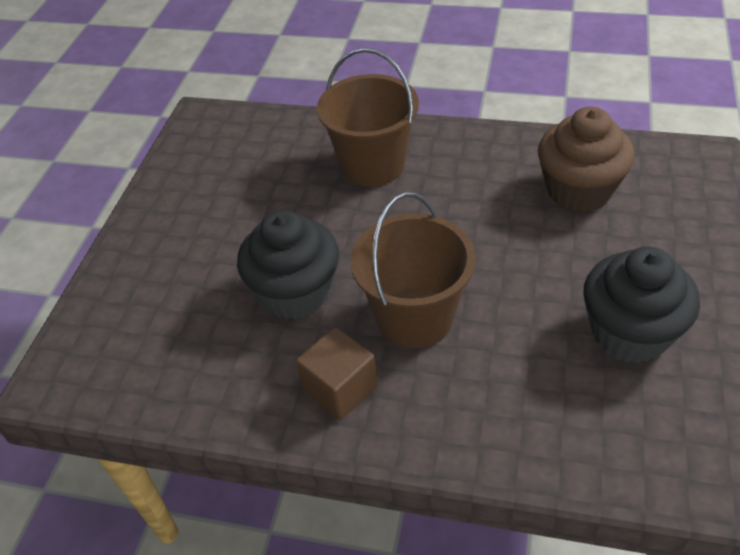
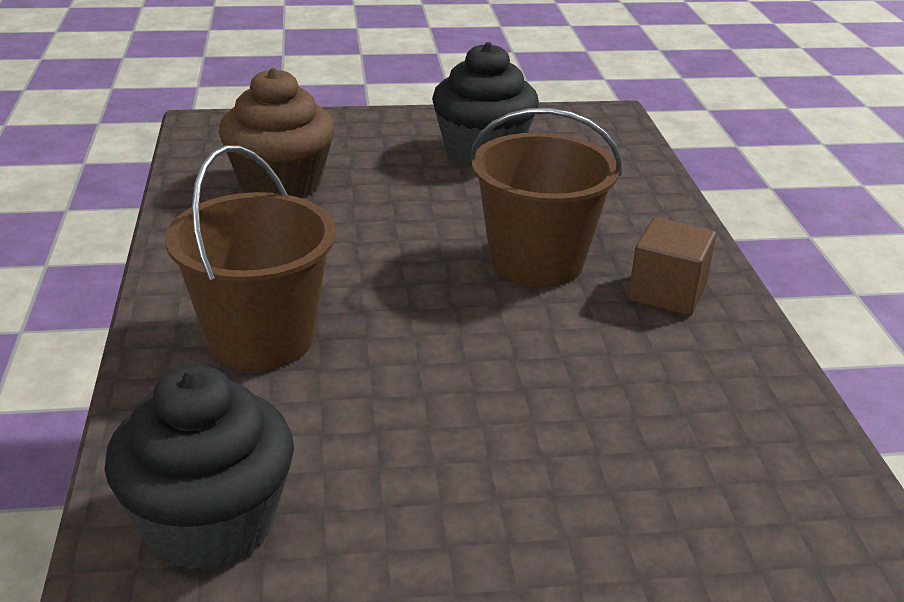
camera: 115 degrees left, 15 degrees down
(295, 292) = (552, 356): black cupcake -> black cupcake (210, 523)

